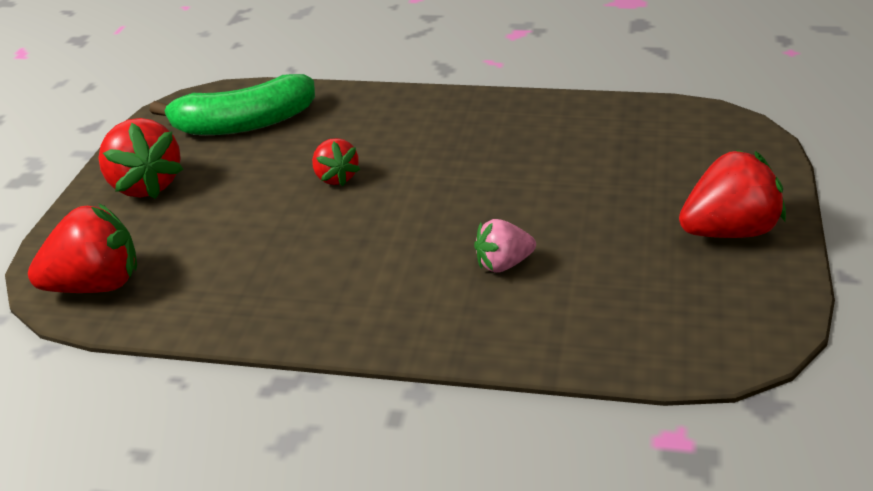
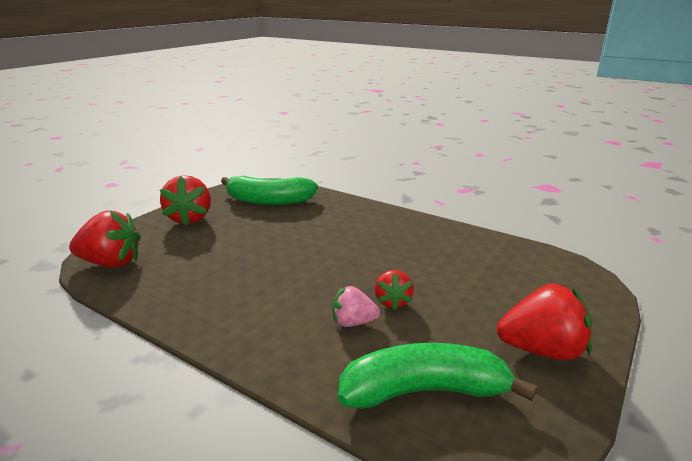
camera: 20 degrees right, 10 degrees down
(336, 178) = (293, 240): red strawberry -> red strawberry (392, 301)
(634, 314) = (424, 391): none -> green banana

